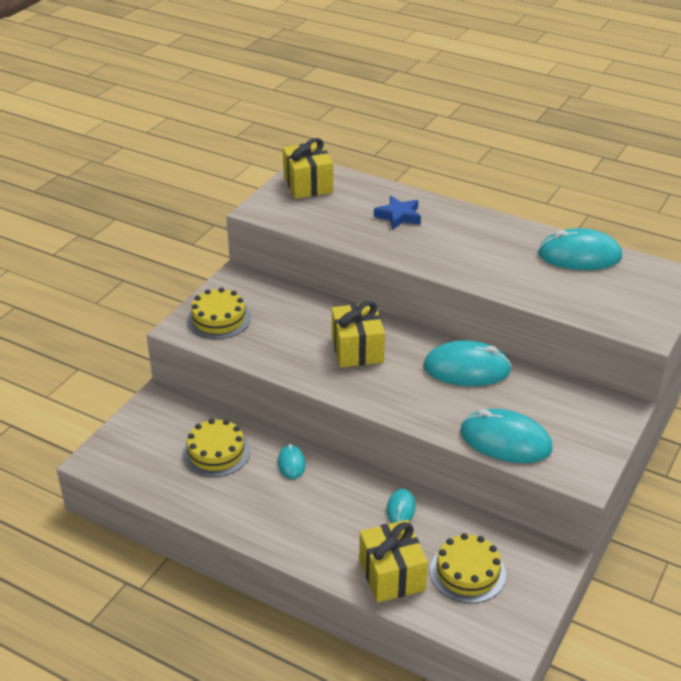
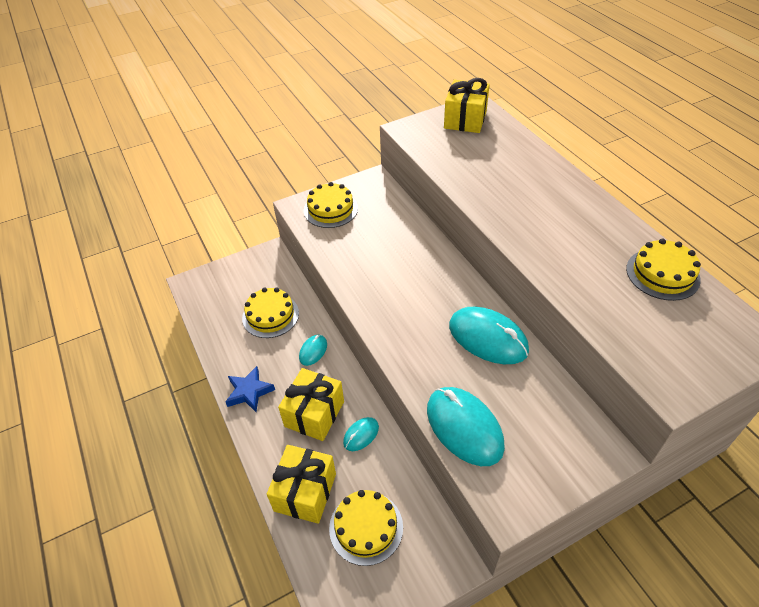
camera: 35 degrees right, 10 degrees up
(357, 349) = (411, 279): yellow gift -> yellow gift (314, 414)
(398, 216) = (517, 172): blue star -> blue star (249, 392)
(579, 255) = (662, 274): turquoise mouse -> yellow cake

